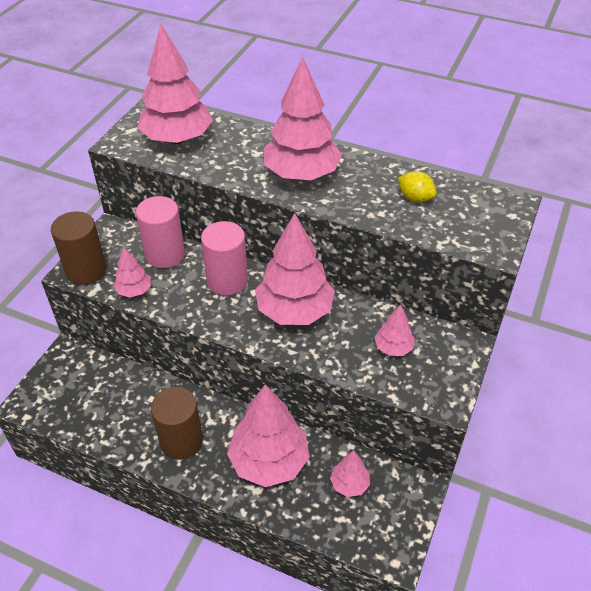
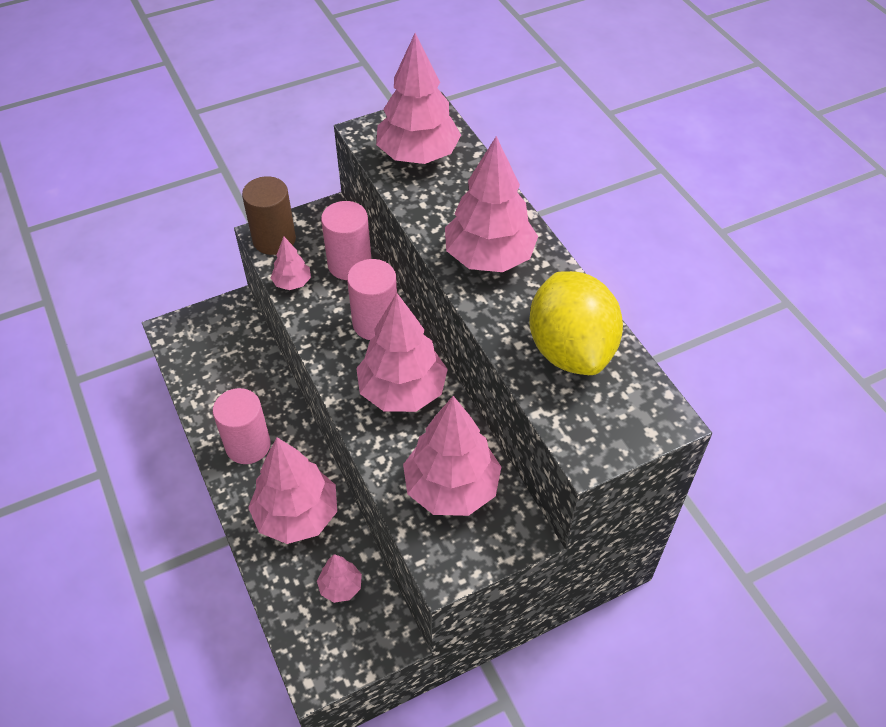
camera: 40 degrees right, 5 degrees up
(181, 441) = (248, 445): brown cylinder -> pink cylinder
(393, 348) = (451, 487): pink tree -> pink tree, size x2.05
(415, 198) = (570, 349): yellow lemon -> yellow lemon, size x2.38

